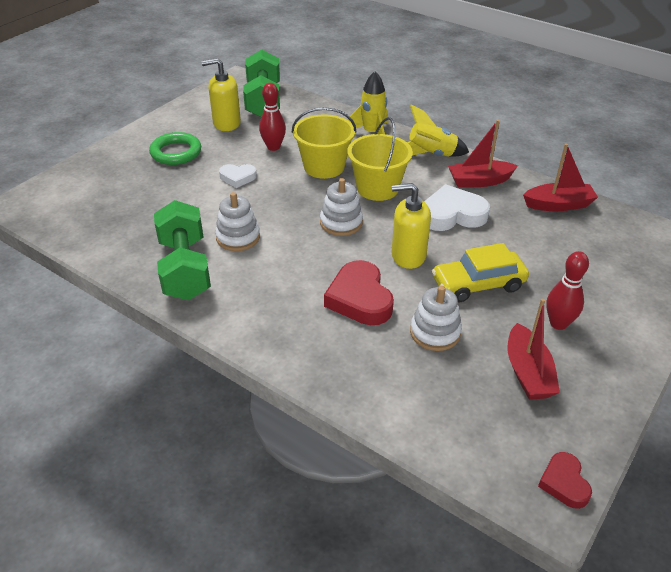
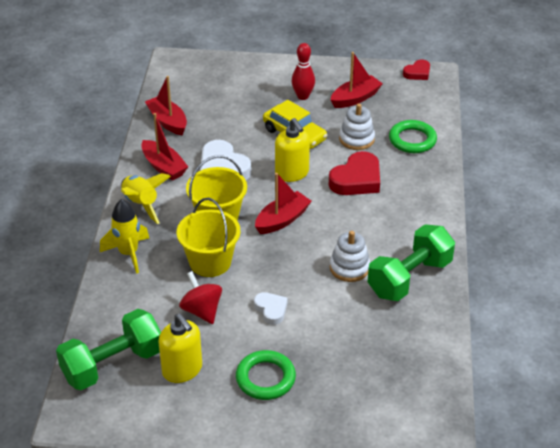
camera: 120 degrees left, 0 degrees up
(273, 147) = (202, 311): red bowling pin -> red spinning top
(341, 223) = (282, 220): white stacking toy -> red boat
(398, 385) = (412, 140): none -> green ring

